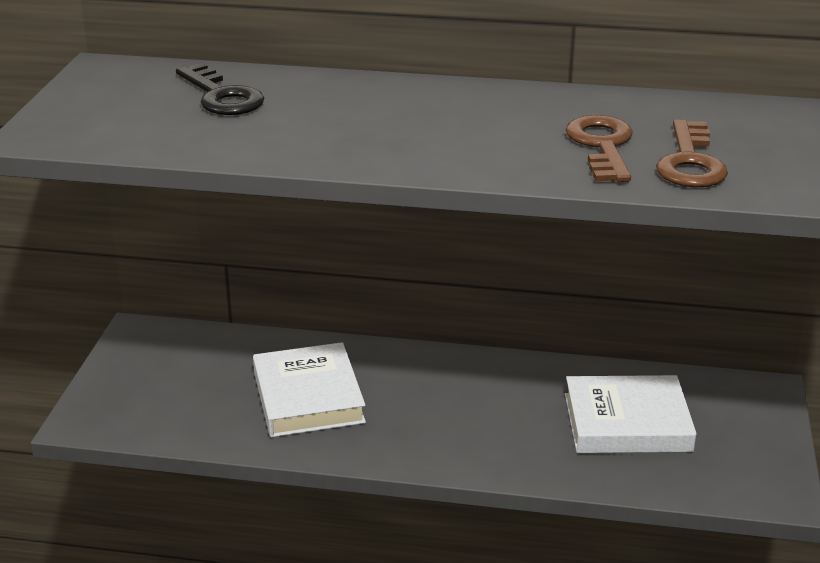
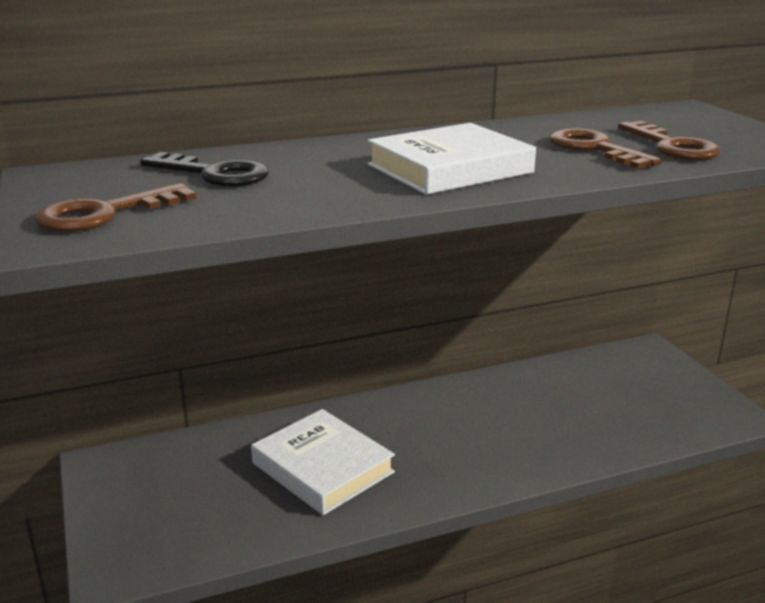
camera: 30 degrees left, 5 degrees down
(95, 119) = (105, 214): none -> brown key
(627, 422) = (588, 401): white book -> white book (449, 168)

